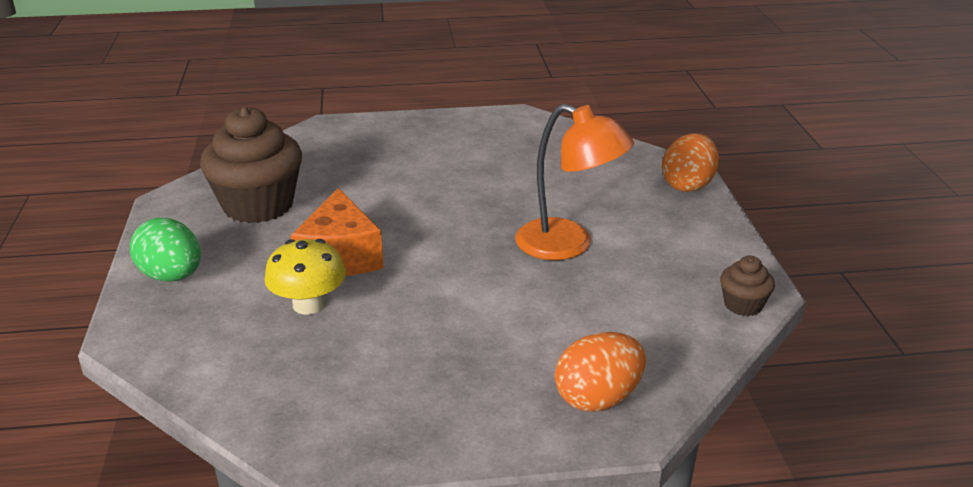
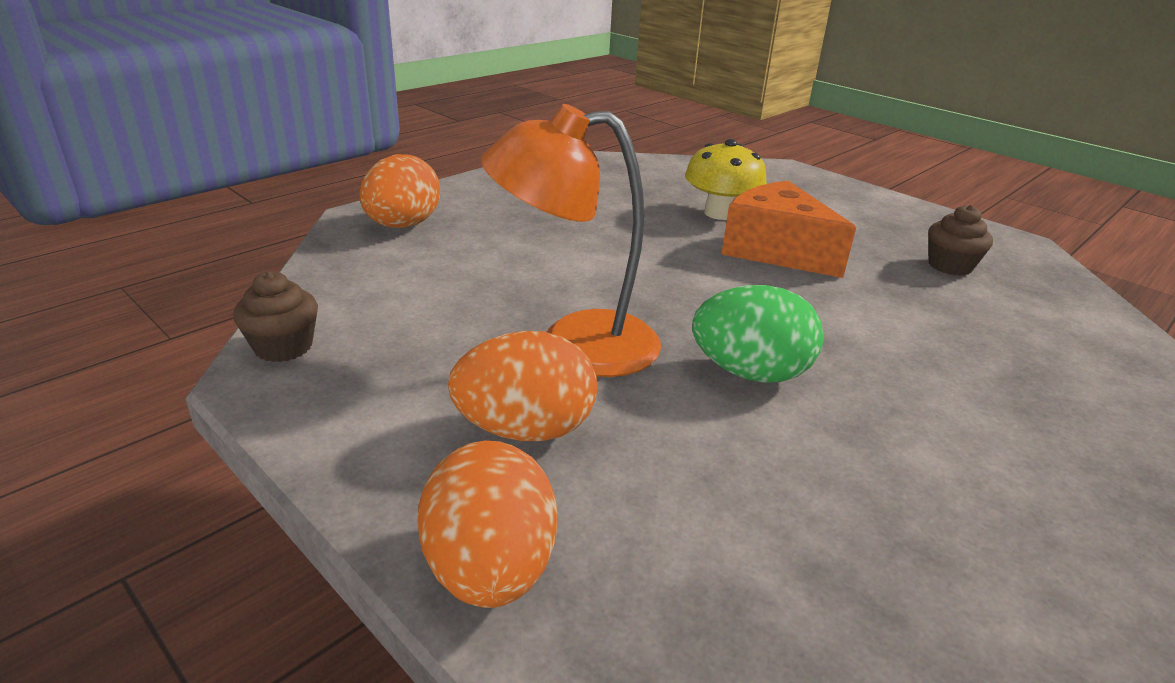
camera: 140 degrees right, 0 degrees up
(172, 276) = (852, 199): green egg -> green egg (750, 373)
(258, 205) = (950, 266): brown cupcake -> brown cupcake, size x0.46
(636, 218) = (525, 429): none -> orange egg

